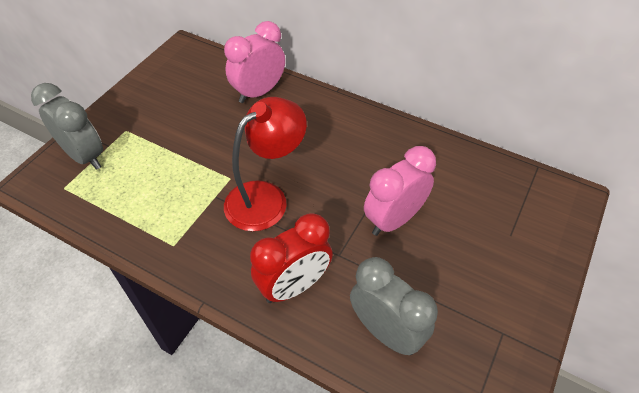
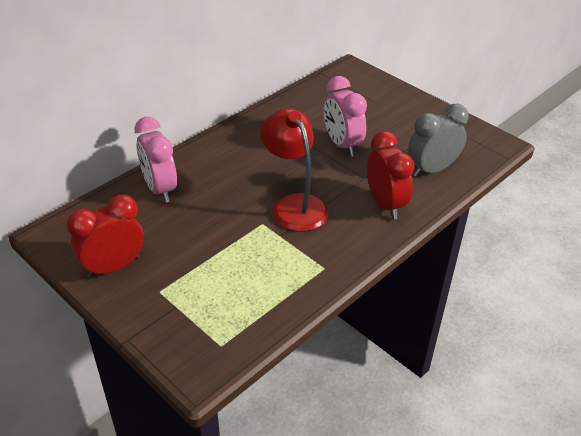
camera: 75 degrees left, 10 degrees down
(85, 156) = (182, 326): grey clock -> none
(150, 94) = (113, 267): none -> red clock

